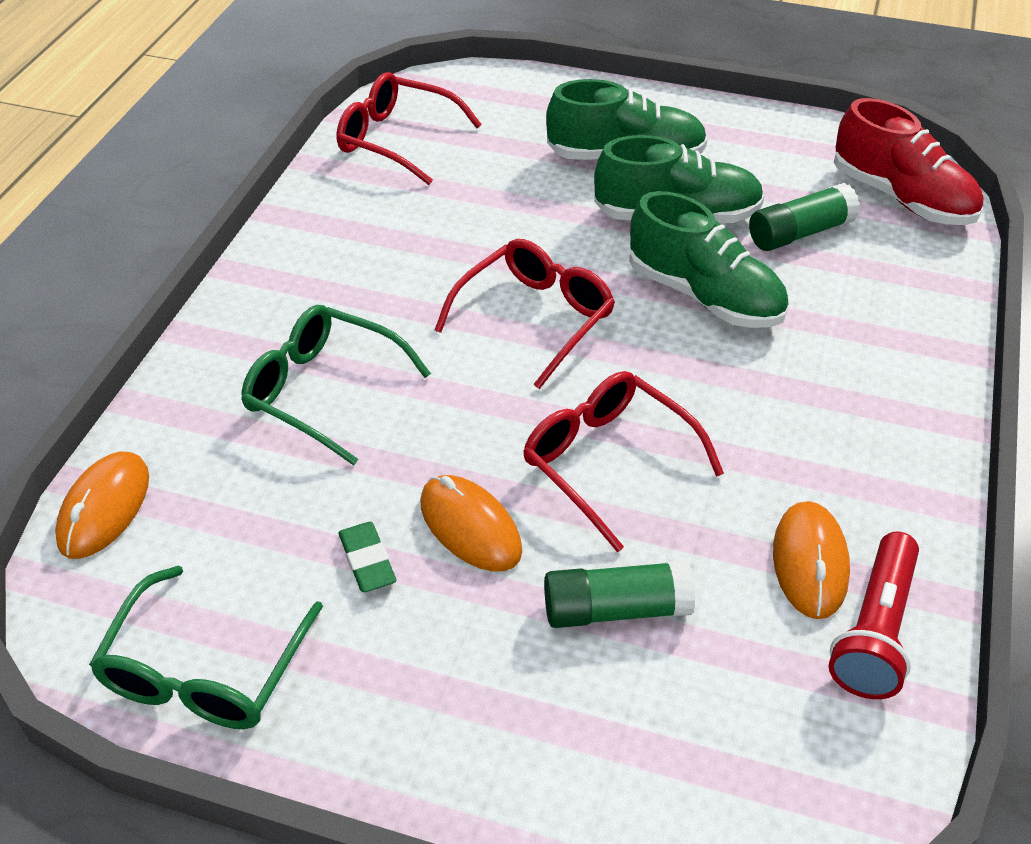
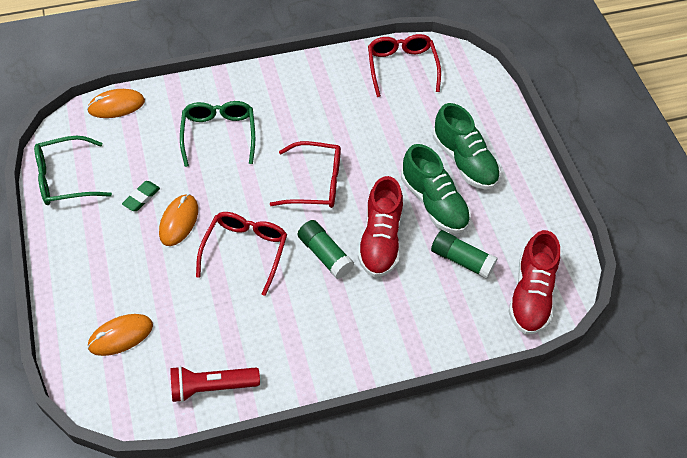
camera: 55 degrees right, 10 degrees up
(616, 609) = (167, 290): green glue stick -> green glue stick (325, 255)
(704, 296) = (380, 240): green shoe -> red shoe
(809, 562) = (235, 349): orange mouse -> orange mouse (121, 336)

